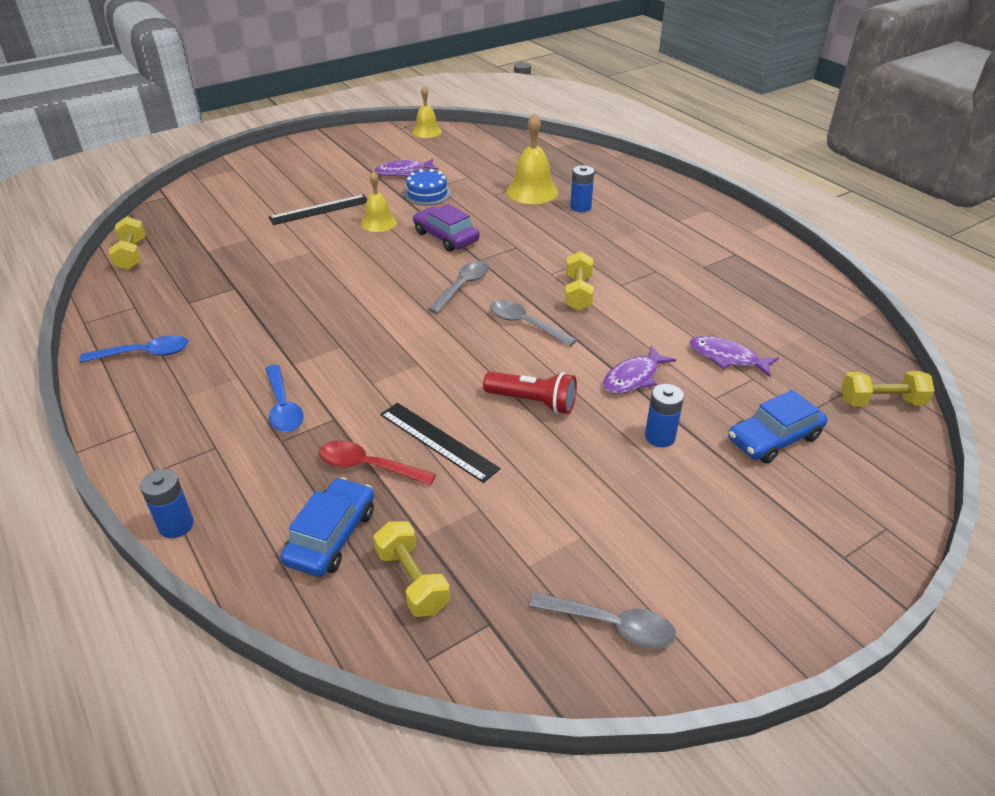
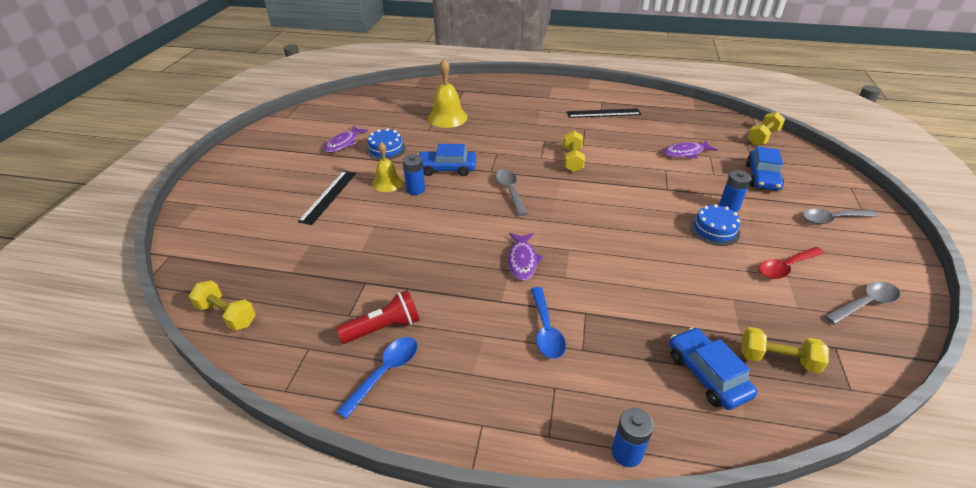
camera: 45 degrees left, 0 degrees up
(283, 407) = (546, 330): blue spoon -> blue spoon turned 60 degrees clockwise
(368, 466) = (651, 323): red spoon -> red spoon (785, 267)
(427, 131) = (311, 111): yellow bell -> none
(438, 441) = (655, 281): black ruler -> black ruler (603, 113)
(446, 237) = (447, 168): purple car -> blue car
(525, 324) = (579, 191): grey spoon -> grey spoon (832, 219)
(533, 402) = (655, 228): red flashlight -> red flashlight (383, 328)
(578, 293) = (572, 160): yellow dumbbell -> yellow dumbbell turned 45 degrees clockwise
(580, 207) = (490, 114): blue battery -> blue battery (415, 189)
(593, 444) = (714, 230): none -> blue cake
(633, 377) = (670, 186): purple fish -> purple fish (522, 261)

